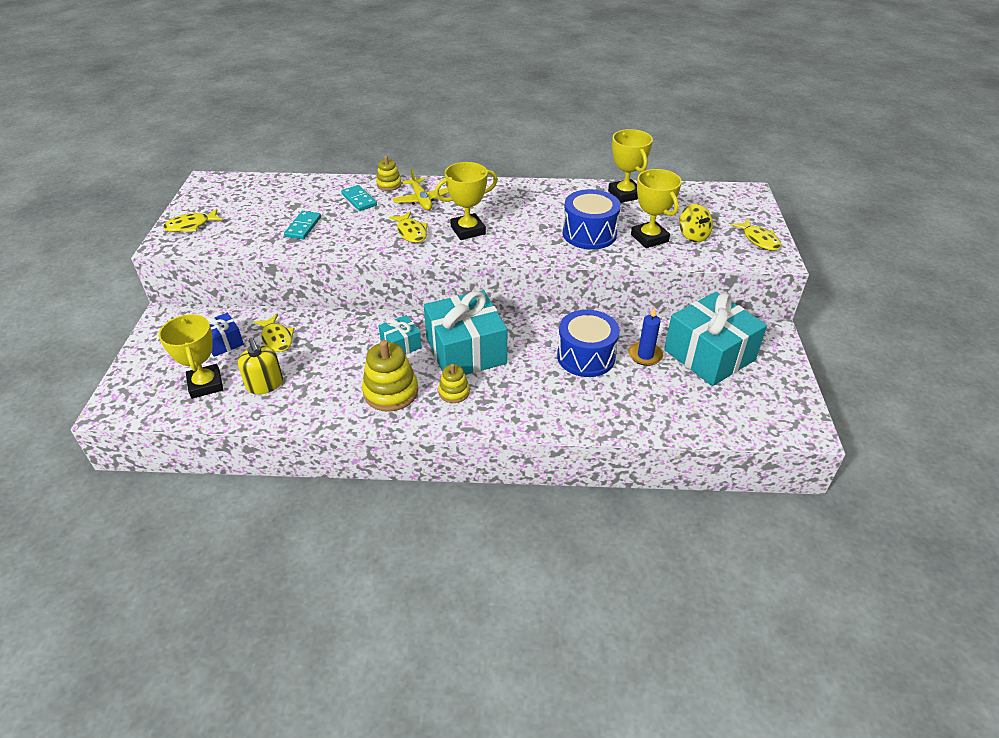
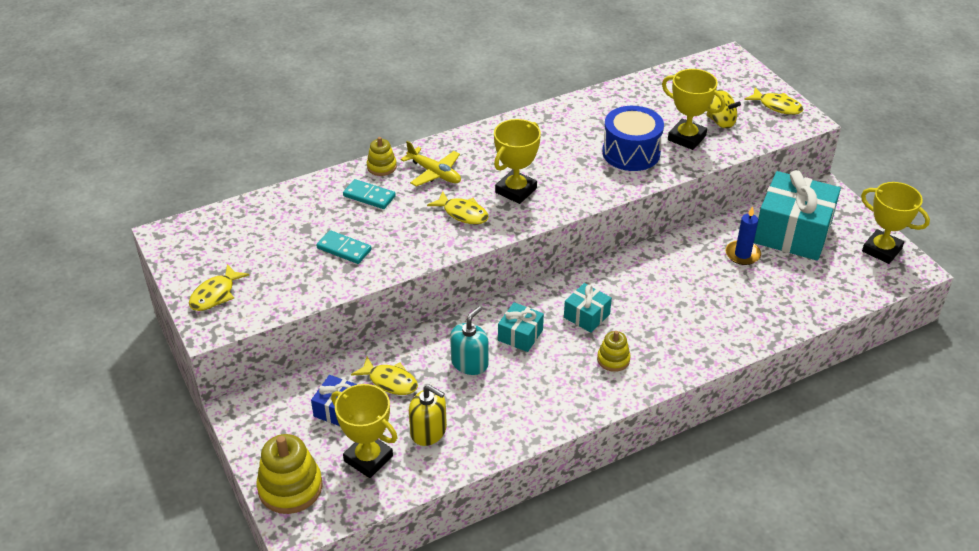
camera: 30 degrees left, 0 degrees up
(303, 227) = (344, 249): turquoise domino -> turquoise domino turned 45 degrees counterclockwise
(344, 349) = (469, 363): none -> turquoise soap dispenser
(391, 392) = (556, 384): yellow stacking toy -> yellow stacking toy (290, 487)
(466, 351) = (586, 316): turquoise gift -> turquoise gift, size x0.49
(586, 356) = (695, 276): blue drum -> none
(624, 194) = (624, 98): yellow trophy -> yellow trophy (881, 250)

